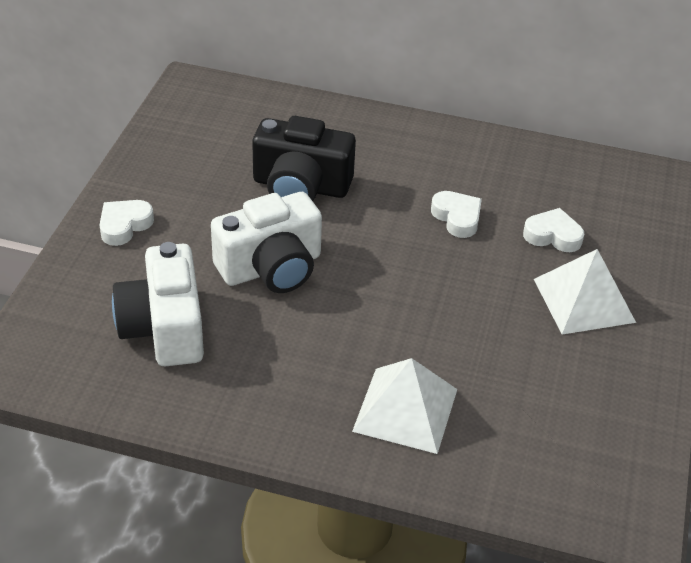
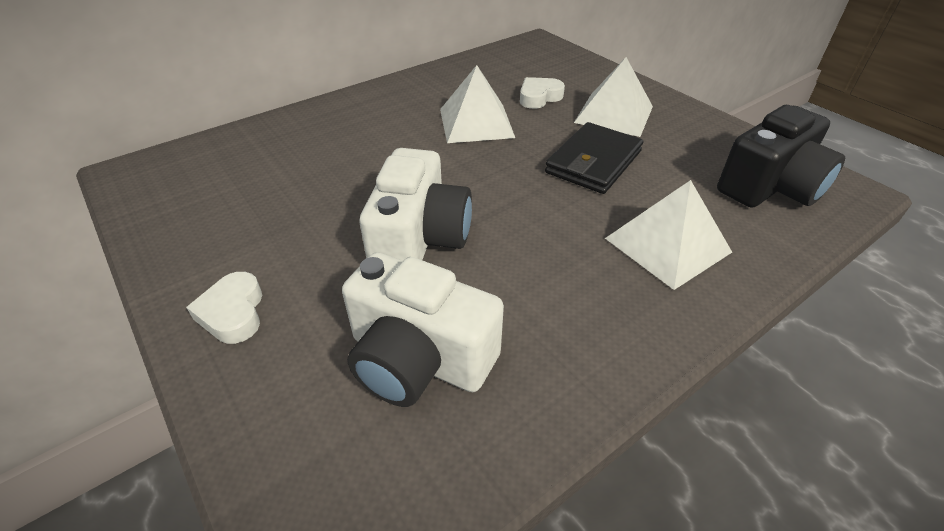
camera: 50 degrees left, 0 degrees up
(300, 186) = (344, 175): black camera -> black camera (770, 186)
(457, 217) = (476, 123): white heart -> white pyramid
(479, 319) = (593, 162): none -> black wallet

